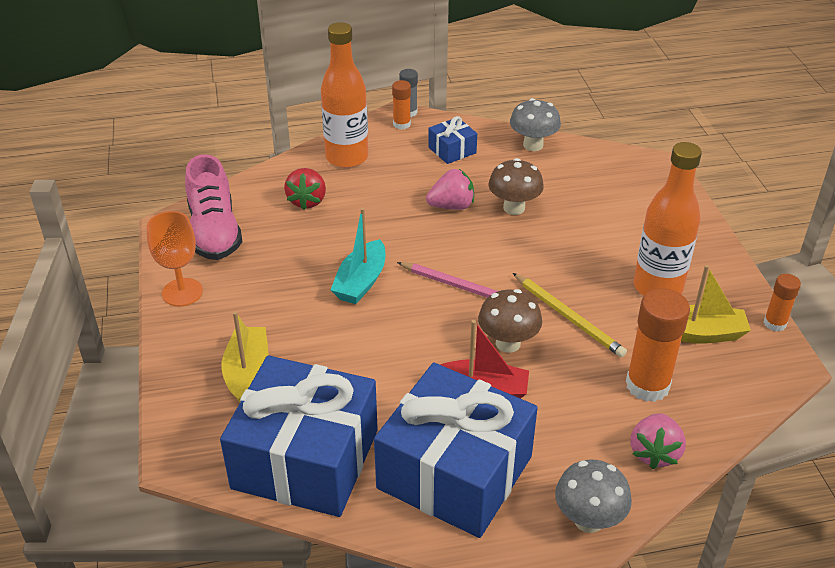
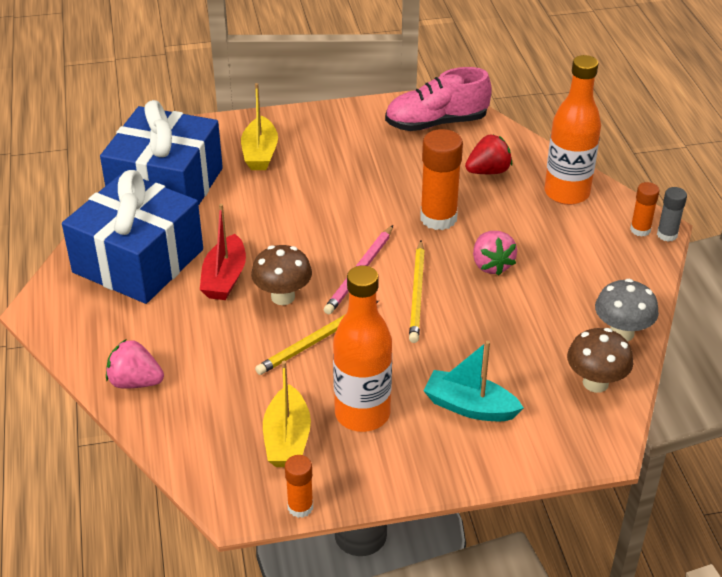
camera: 90 degrees right, 0 degrees up
(182, 292) = (355, 114): orange goblet -> none
(247, 372) = (260, 153): yellow boat -> yellow boat turned 90 degrees clockwise
(307, 201) = (488, 171): red strawberry -> red strawberry turned 150 degrees clockwise
(361, 282) = (369, 207): turquoise boat -> turquoise boat (470, 407)
(452, 150) = (596, 267): blue gift -> none
(495, 252) = (417, 294): none -> yellow pencil
(514, 208) = (493, 311): brown mushroom -> brown mushroom (595, 383)
(588, 520) = (74, 333): grey mushroom -> none
(647, 385) = (218, 387): orange glue stick -> orange glue stick (438, 218)

